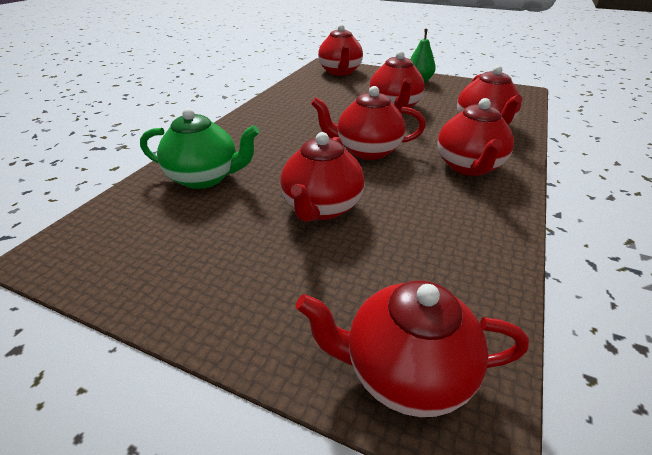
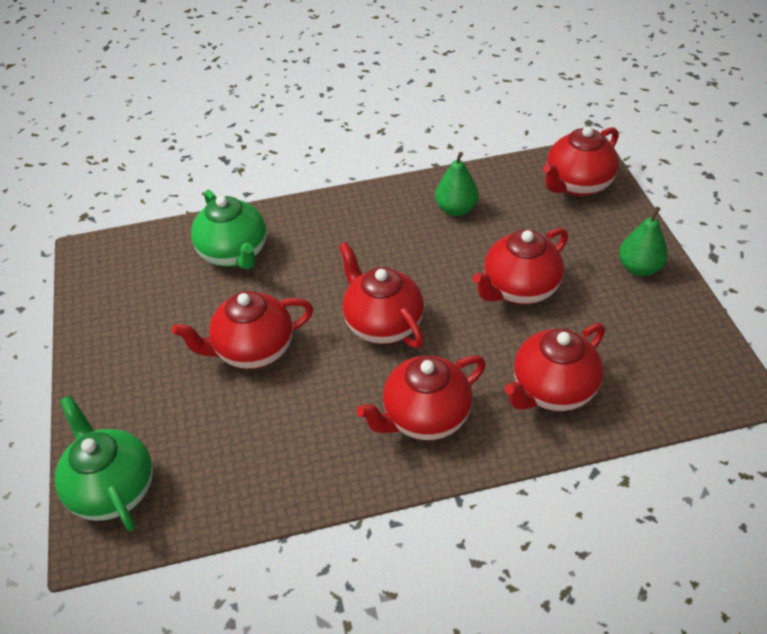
camera: 55 degrees right, 10 degrees up
(305, 99) = (456, 209): none -> green pear
(405, 371) = (112, 489): red teapot -> green teapot

